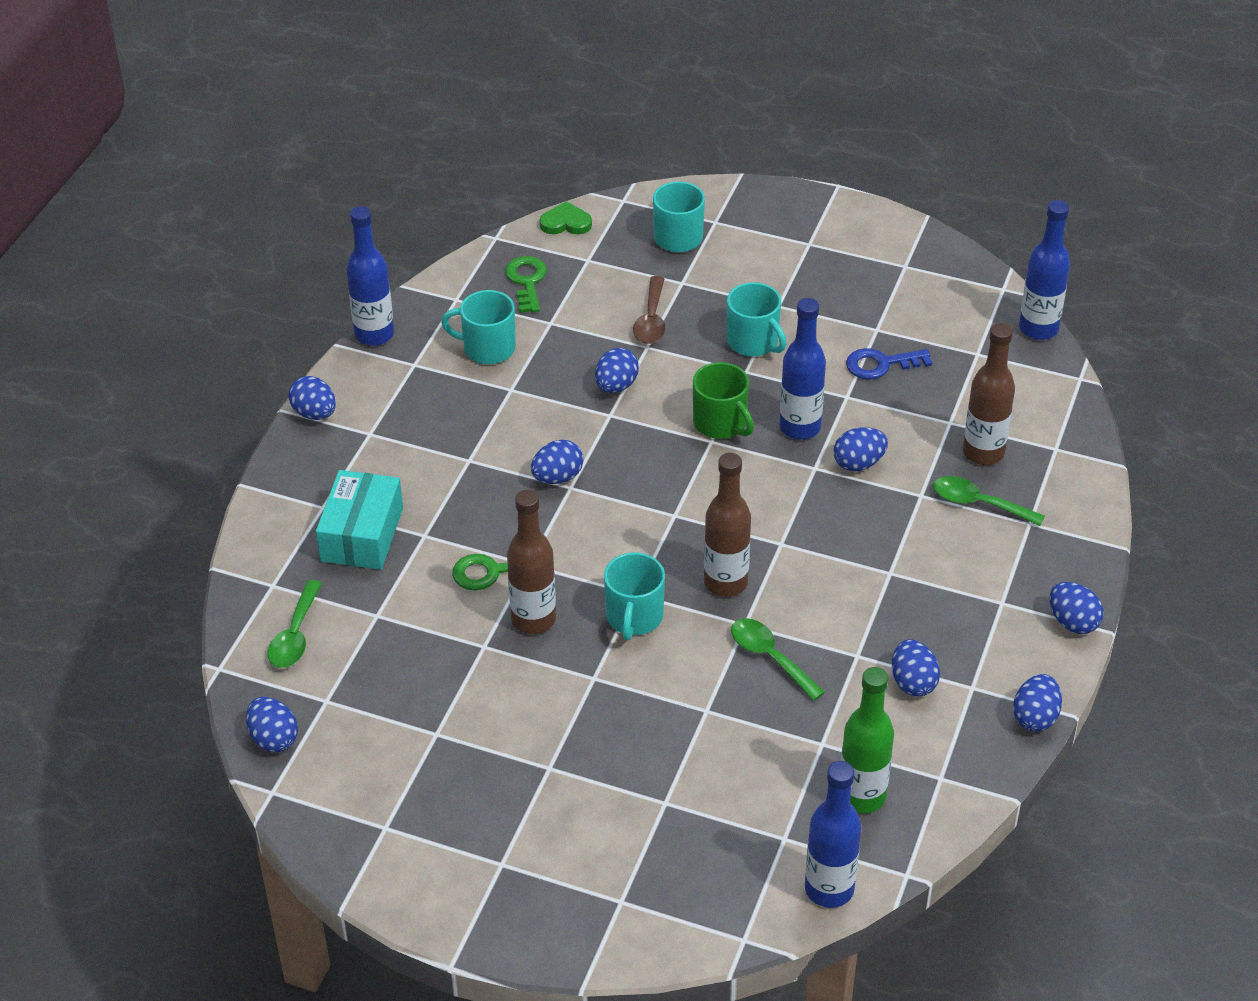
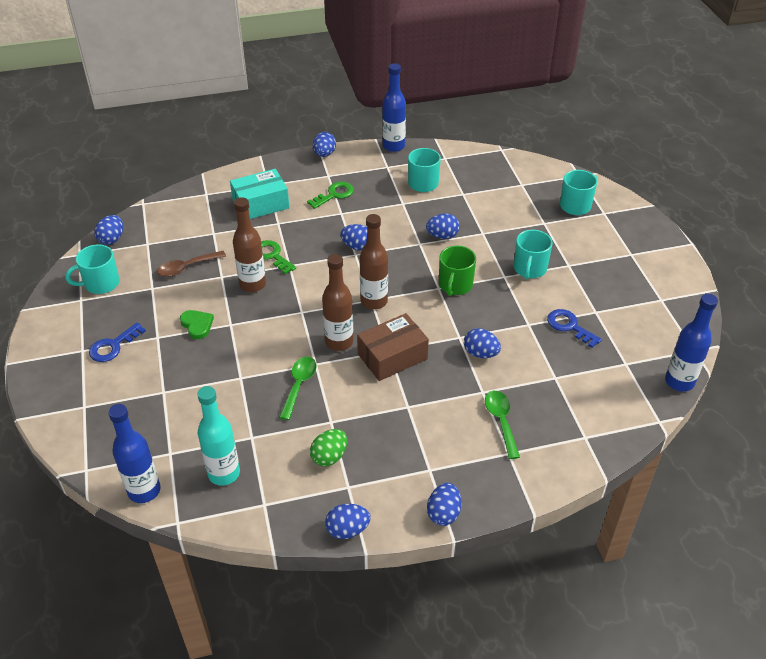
camera: 55 degrees right, 0 degrees up
(295, 635) = (180, 215): green spoon -> none
(524, 824) = (113, 346): none -> blue key
(527, 281) = (482, 173): green key -> green key (334, 195)
(566, 223) = (539, 165): green heart -> green heart (197, 325)
(634, 617) = (284, 319): turquoise mug -> turquoise mug (101, 283)
(651, 320) = (503, 225): brown spoon -> brown spoon (187, 267)
(795, 545) = (392, 356): none -> brown box
(800, 427) = (484, 317): blue bottle -> none
(862, 796) = (224, 473): green bottle -> turquoise bottle
(913, 682) = (329, 456): blue egg -> green egg
(983, 453) = (545, 404): brown bottle -> brown bottle (374, 301)

